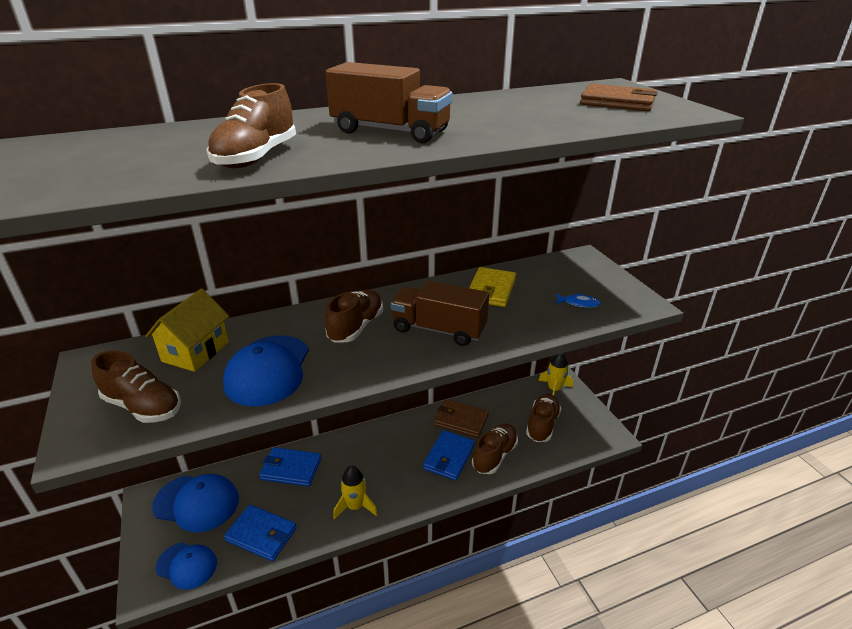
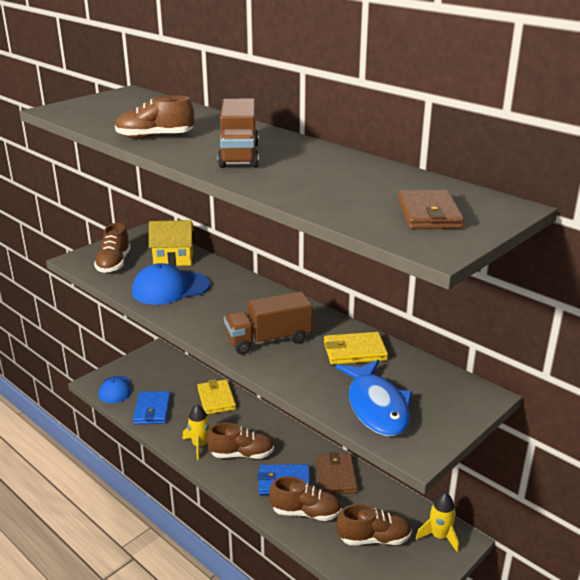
camera: 65 degrees right, 5 degrees down
(197, 503) = (163, 371): blue cap -> none
(291, 469) = (216, 399): blue wallet -> yellow wallet
(356, 327) = (243, 304): brown shoe -> brown shoe (241, 454)
(439, 329) = (268, 340): brown truck -> brown truck turned 105 degrees counterclockwise
(579, 303) = (376, 407): blue fish -> blue fish, size x2.45

